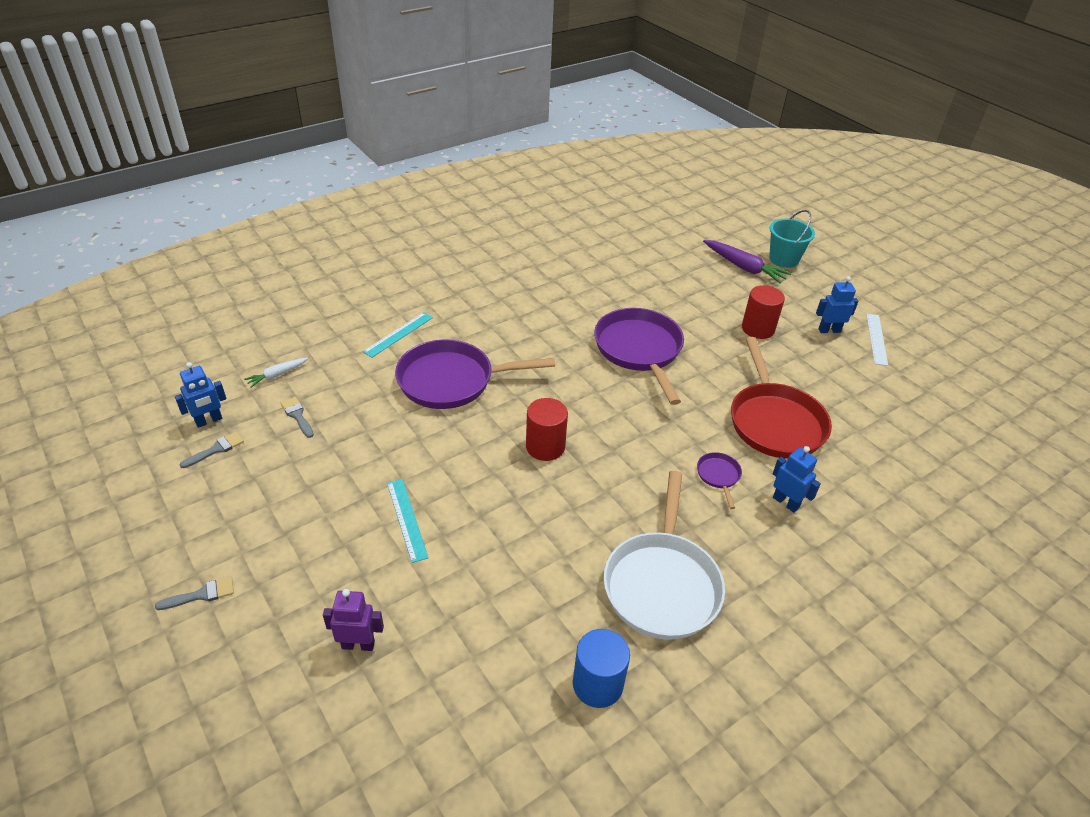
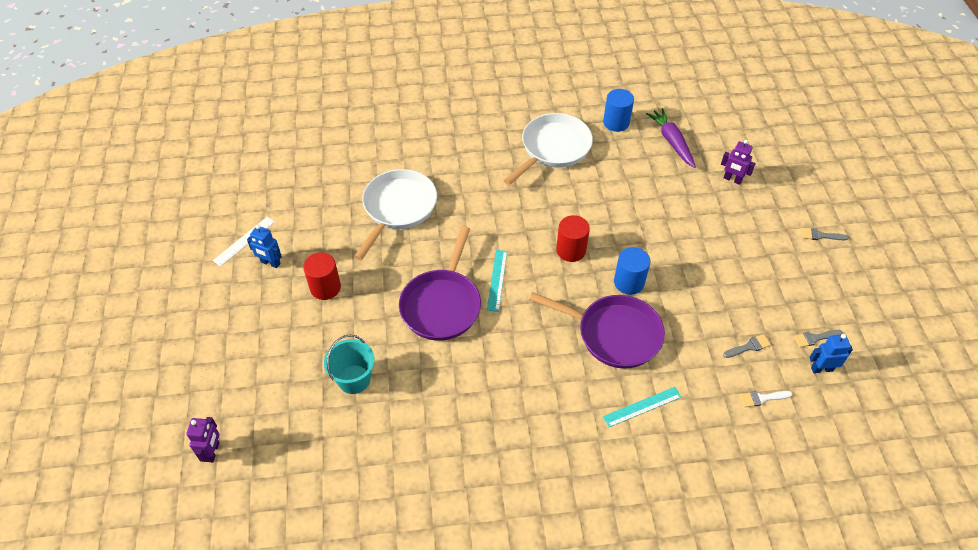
camera: 150 degrees left, 10 degrees up
(277, 375) = (762, 398): white carrot -> white brush
(297, 416) = (749, 347): grey brush -> grey brush turned 105 degrees counterclockwise
(406, 519) = (686, 235): turquoise ruler -> turquoise ruler (497, 280)
(458, 435) = (629, 282): none -> blue cylinder
(712, 219) = (213, 452): none -> purple robot
(718, 476) = (470, 189): purple pan -> none
(744, 267) = (260, 363): purple carrot -> purple carrot (671, 141)
(774, 421) = (398, 208): red pan -> white pan
(783, 259) = (210, 358): turquoise bucket -> turquoise bucket (354, 379)
(786, 502) = (444, 160): blue robot -> none

